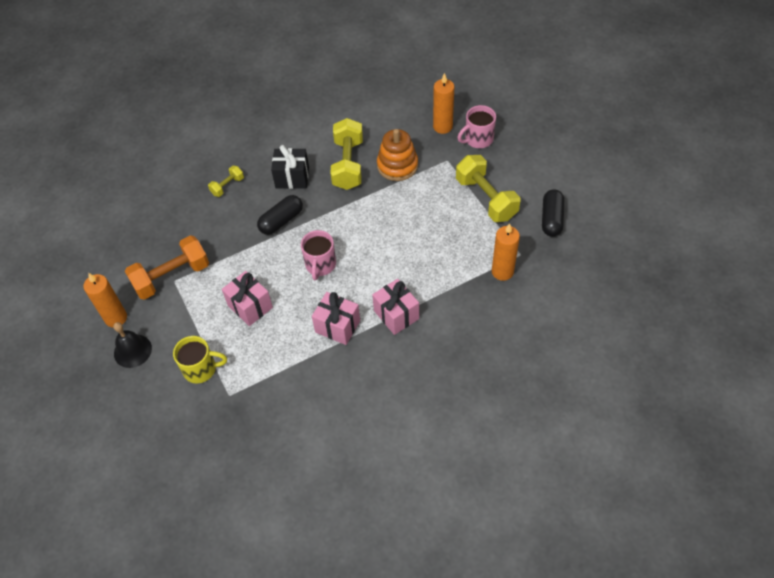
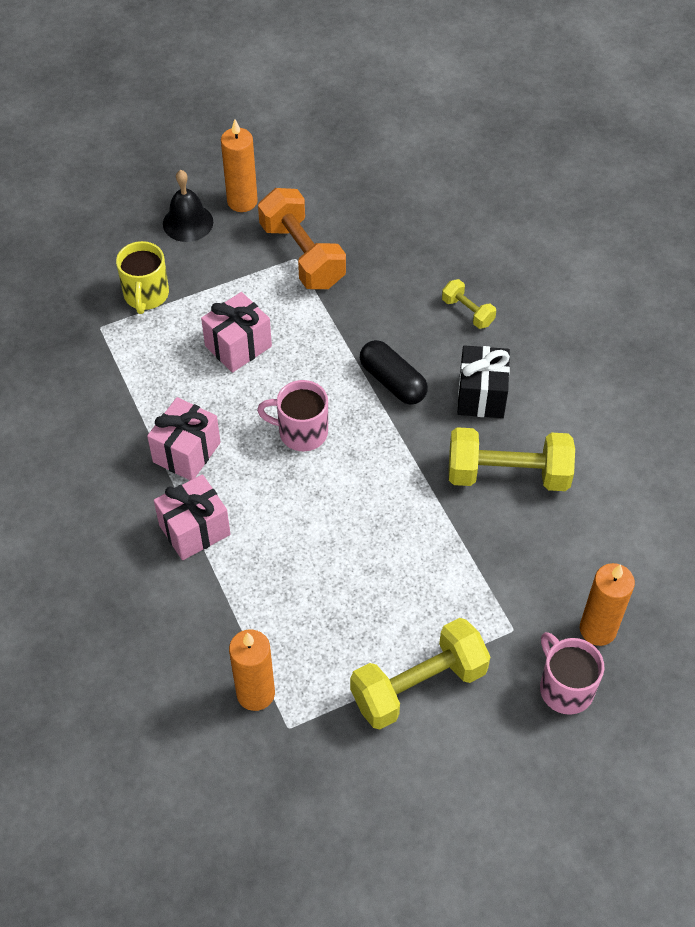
camera: 90 degrees right, 0 degrees up
(397, 165) = (503, 548): orange stacking toy -> none
(551, 219) = (362, 793): black capsule -> none

